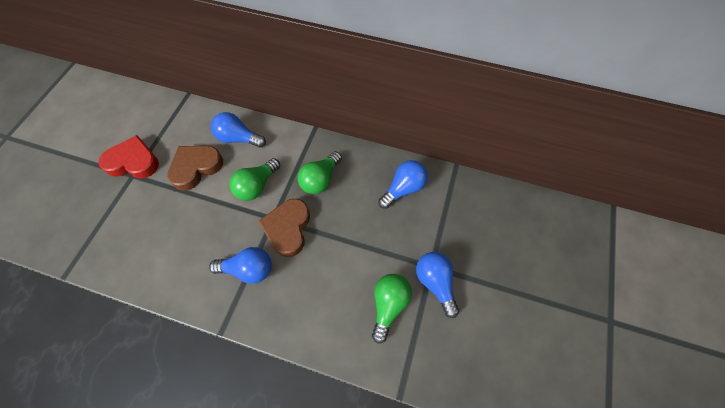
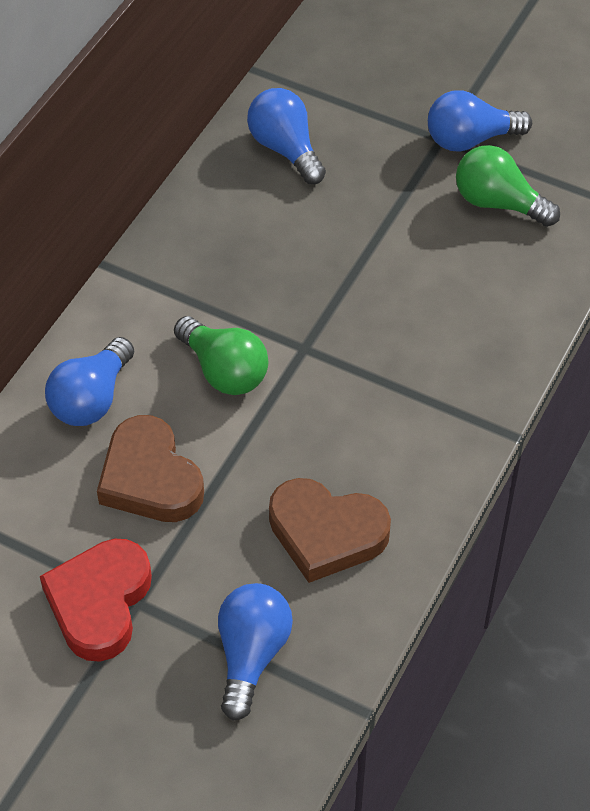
camera: 80 degrees left, 10 degrees down
(248, 269) = (403, 391): blue light bulb -> blue light bulb (251, 655)
(288, 228) = (331, 326): brown heart -> brown heart (326, 533)
(320, 179) = (235, 267): green light bulb -> none

